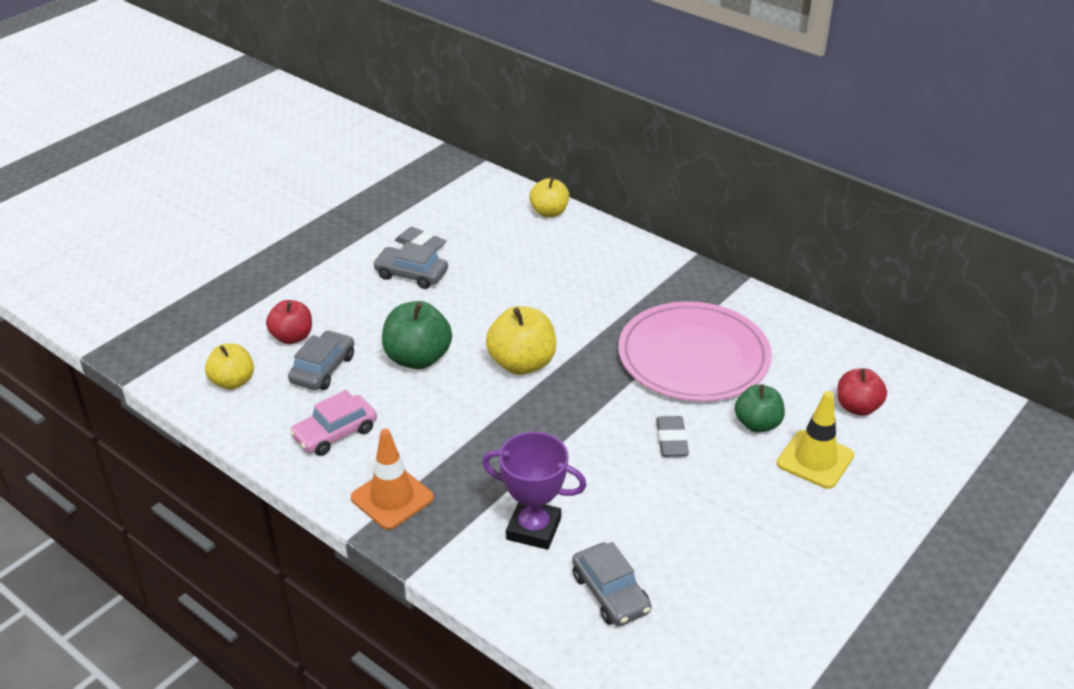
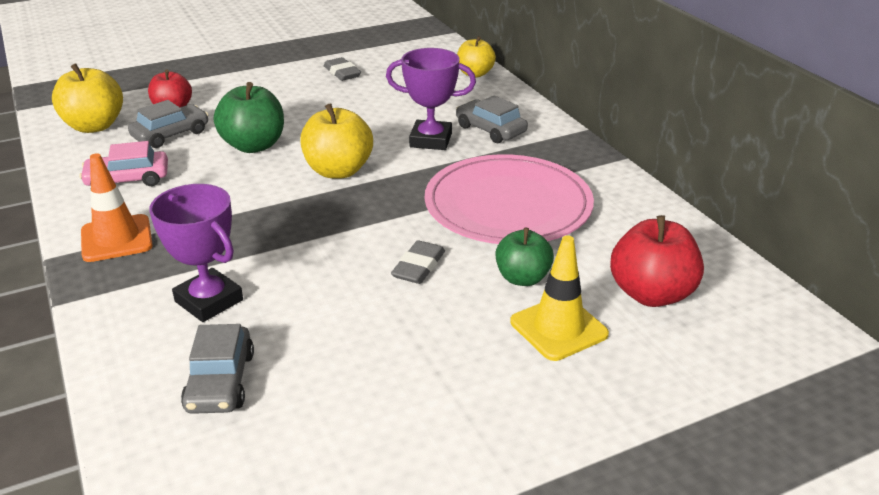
camera: 25 degrees right, 5 degrees down
(233, 382) = (94, 126): yellow apple -> yellow apple, size x1.50
(411, 274) = (312, 90): grey car -> grey car (490, 130)
(574, 305) = (431, 140): none -> purple trophy
(857, 407) = (651, 294): red apple -> red apple, size x1.50

